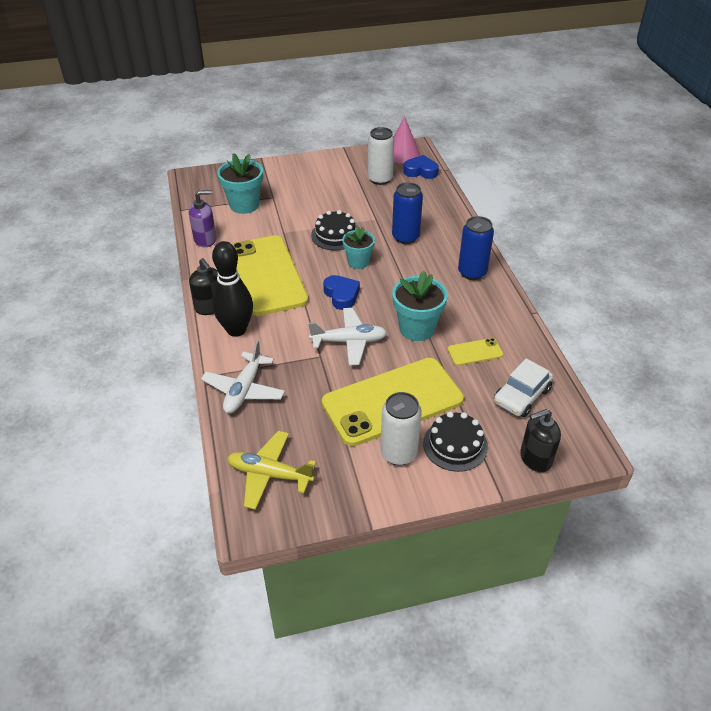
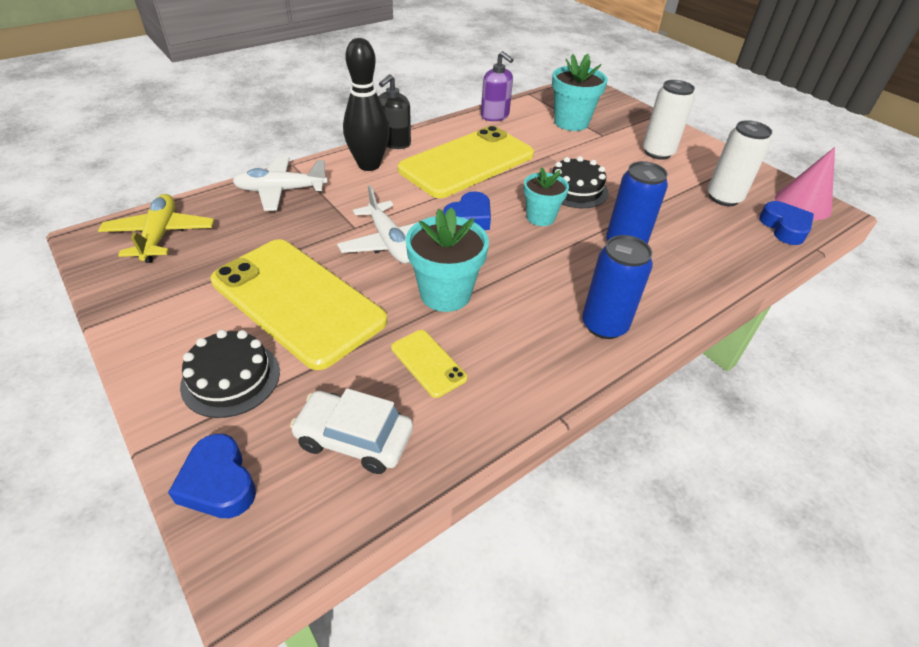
camera: 65 degrees right, 0 degrees up
(398, 453) = (206, 326): white can -> white can (657, 152)
(535, 458) = (218, 483): black soap dispenser -> blue heart

